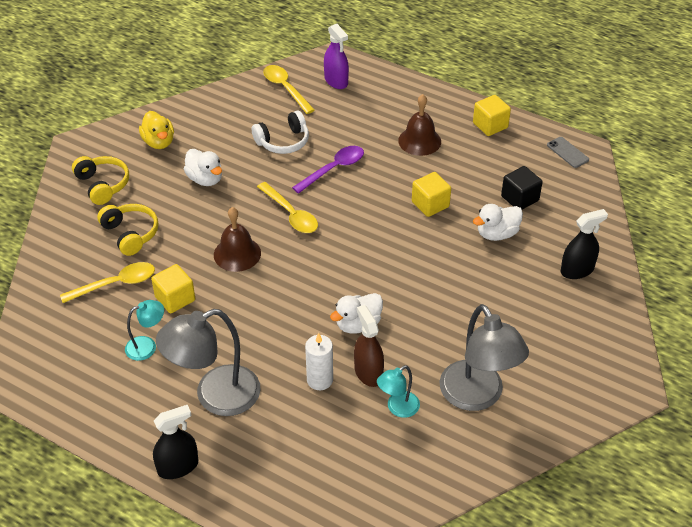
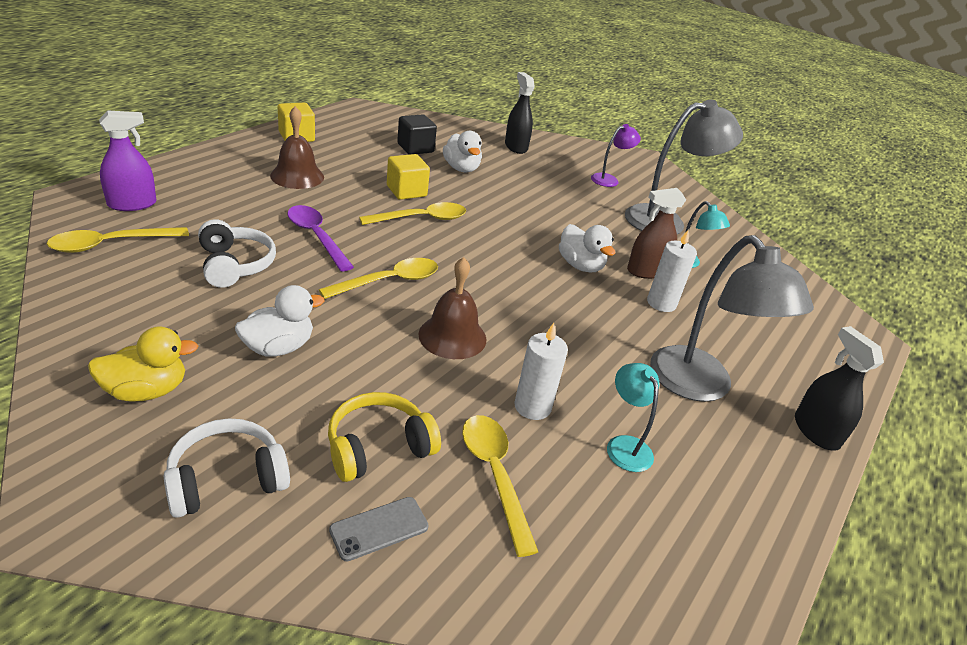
camera: 90 degrees left, 10 degrees down
(103, 185) = (227, 479): yellow headphones -> white headphones
(175, 299) = (532, 407): yellow cube -> white candle
(387, 219) = (421, 219): none -> yellow spoon
(547, 351) = (609, 179): none -> purple lamp
(567, 152) = (360, 115): grey phone -> grey phone (379, 529)

